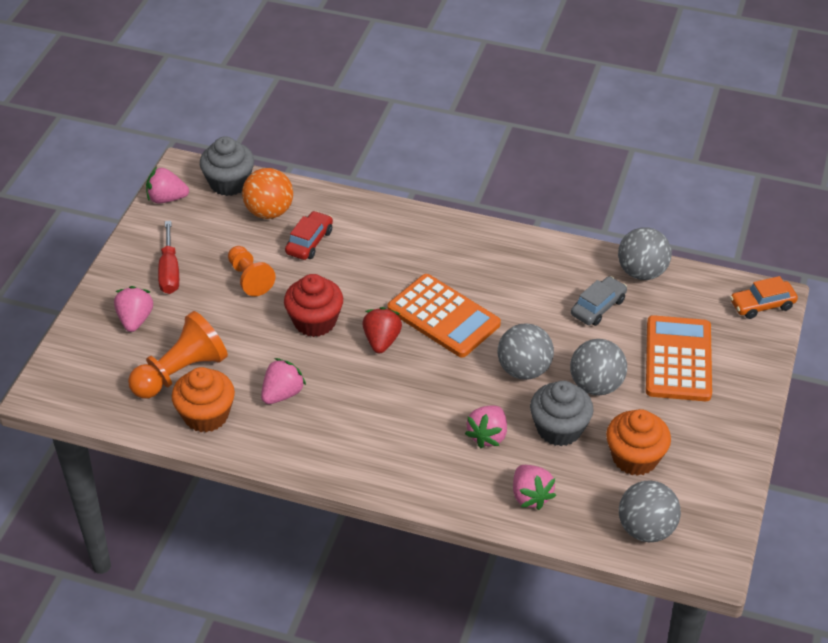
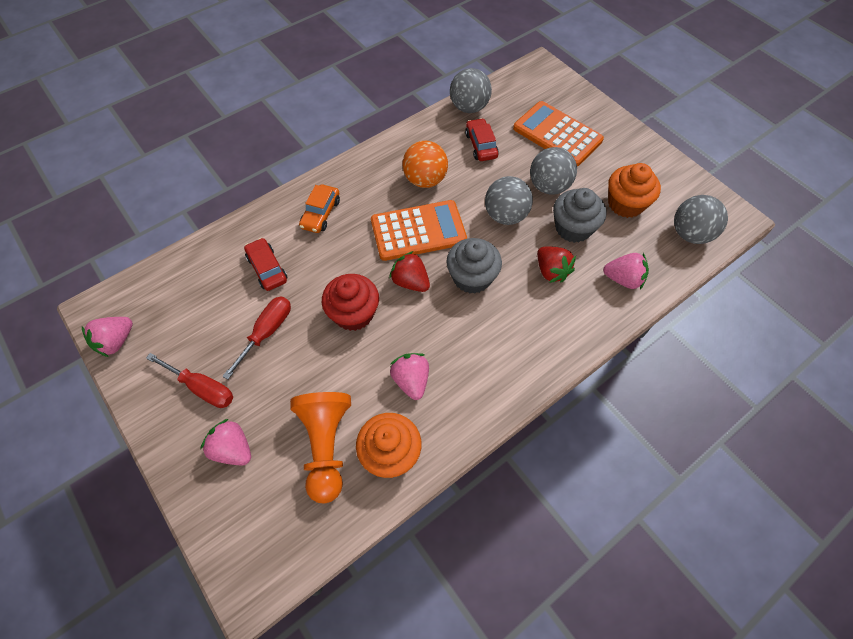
camera: 55 degrees left, 15 degrees up
(229, 183) = (147, 286): grey cupcake -> grey cupcake (472, 277)
(249, 278) = (267, 332): orange pawn -> red screwdriver
(269, 212) = (208, 277): orange ball -> orange ball (425, 180)
(488, 436) = (551, 271): pink strawberry -> red strawberry
(598, 307) = (481, 145): grey car -> red car
(762, 305) = (543, 73): orange car -> orange car (321, 214)

